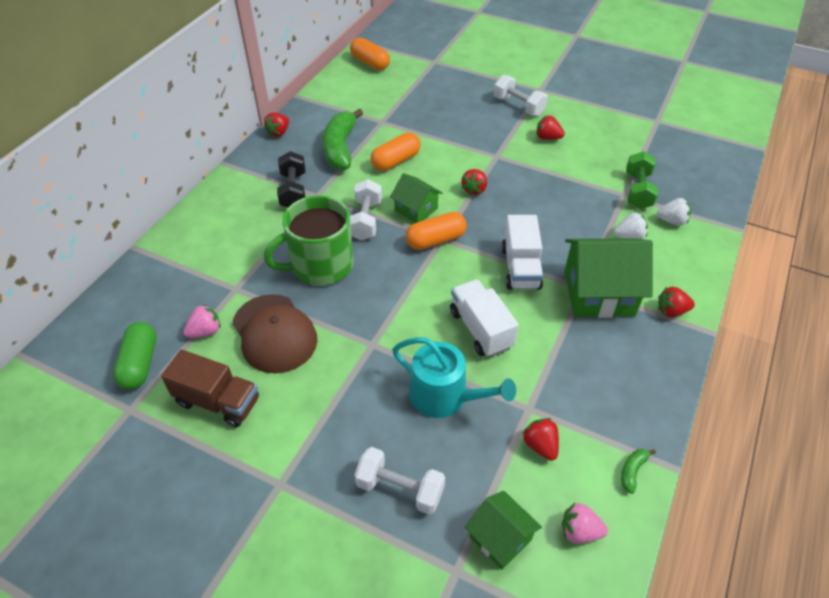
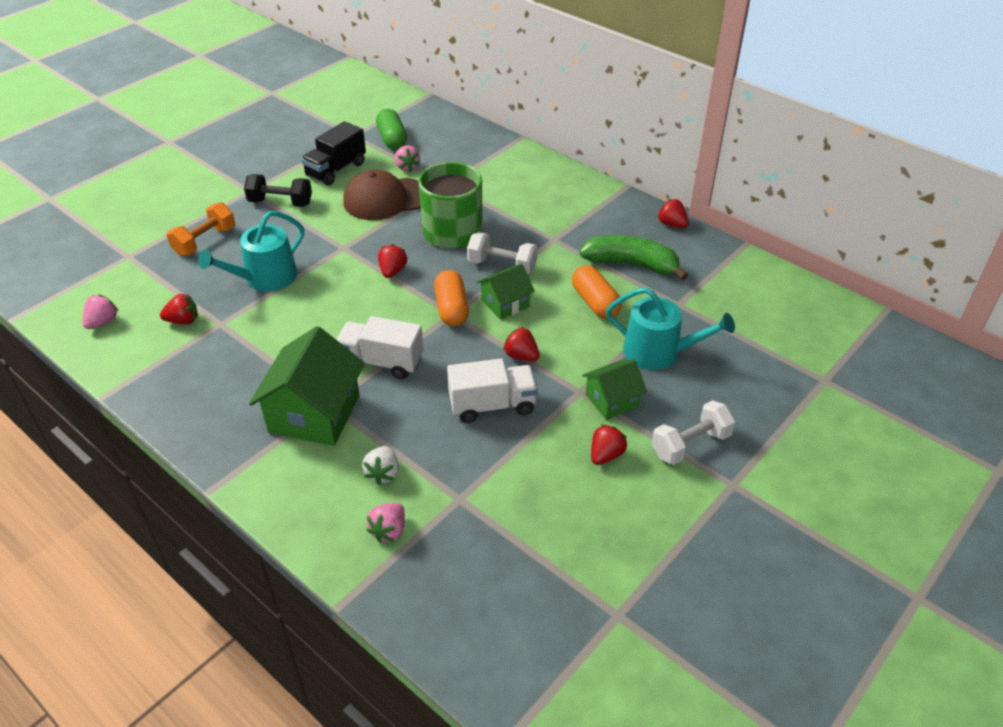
camera: 105 degrees right, 5 degrees down
(140, 364) = (392, 139): green capsule -> green capsule turned 60 degrees clockwise
(218, 401) = (336, 170): brown truck -> black truck
(293, 191) = (566, 225): black dumbbell -> black dumbbell (280, 203)
(370, 63) = (822, 314): orange capsule -> none
(400, 489) = (205, 241): white dumbbell -> orange dumbbell
(439, 125) = (658, 352): none -> turquoise watering can
(480, 329) = (320, 314): white truck -> white truck (492, 405)
(500, 538) = (132, 281): green house -> green house (612, 400)
(632, 471) = (120, 368): green banana -> none
(638, 191) = (460, 517): green dumbbell -> none
(671, 311) = (256, 467): red strawberry -> red strawberry (392, 271)
(672, 221) = (389, 531): white strawberry -> pink strawberry

